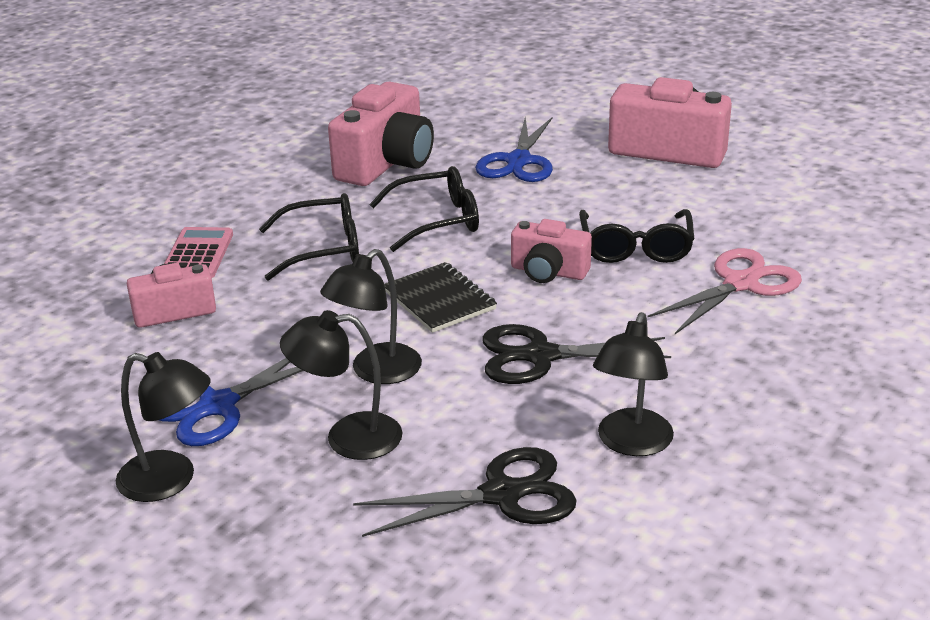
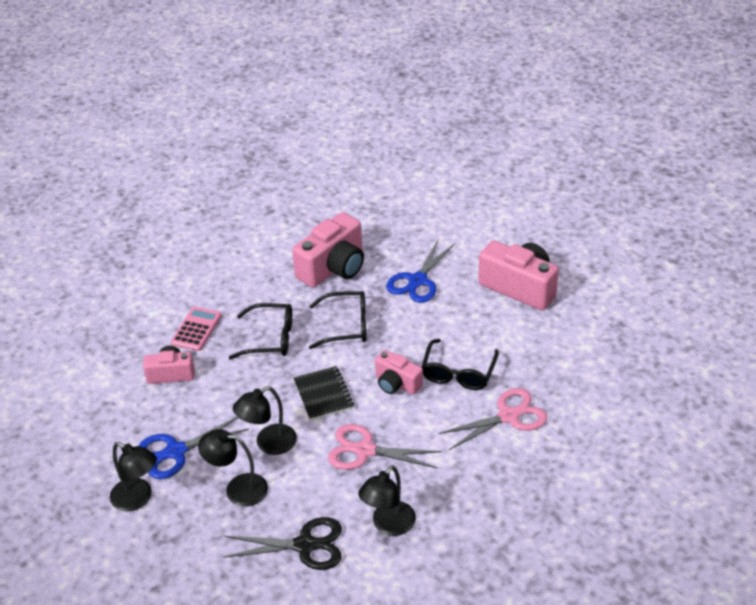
camera: 15 degrees right, 10 degrees up
(540, 356) = (364, 450): black scissors -> pink scissors

